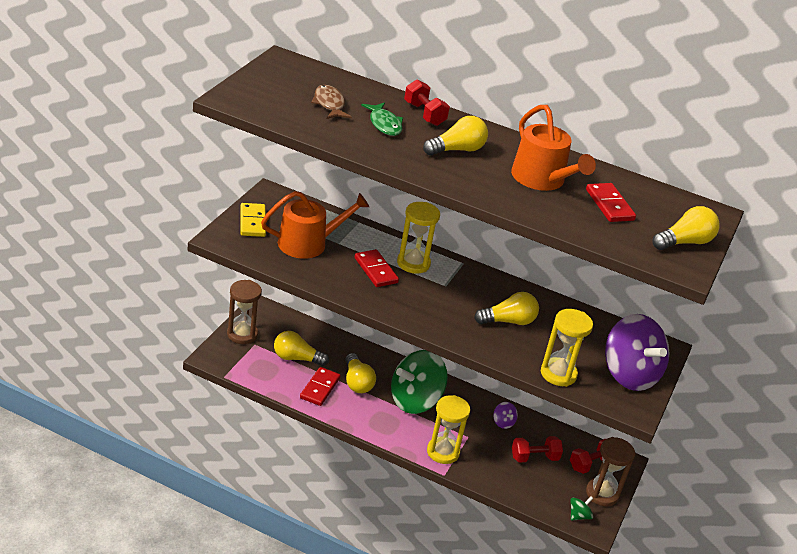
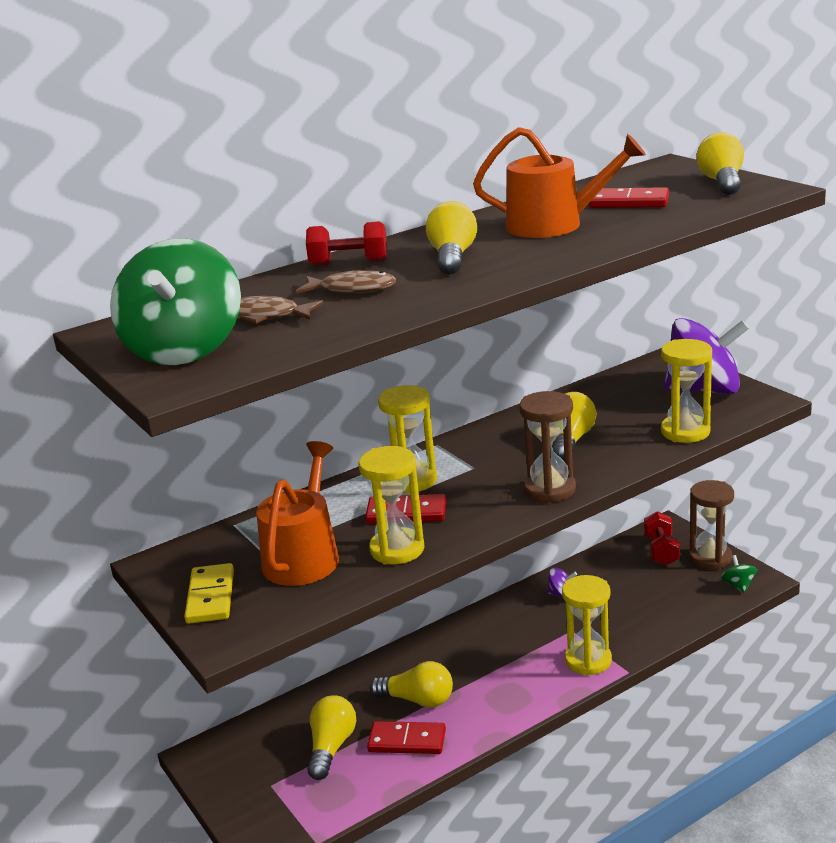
camera: 50 degrees left, 10 degrees down
(242, 334) = (240, 793): brown hourglass -> brown hourglass (550, 489)
(253, 222) = (211, 597): yellow domino -> yellow domino turned 60 degrees clockwise
(296, 358) = (331, 747): yellow light bulb -> yellow light bulb turned 150 degrees clockwise
(320, 388) = (407, 741): red domino -> red domino turned 45 degrees counterclockwise
(335, 277) = (397, 549): none -> yellow hourglass
(384, 124) = (352, 289): green fish -> brown fish
(415, 400) = (483, 656): green spinning top -> green spinning top (185, 349)
(534, 457) = (632, 589): red dumbbell -> none

